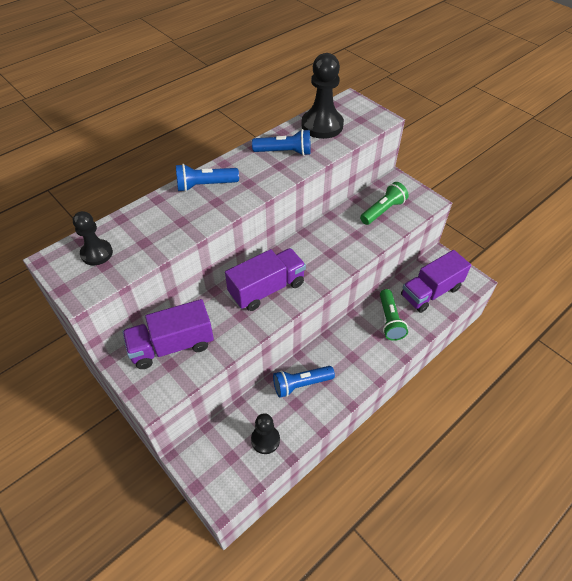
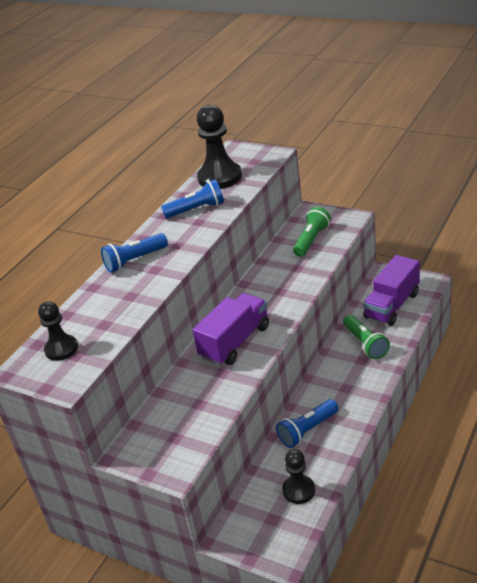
camera: 15 degrees left, 15 degrees down
(172, 346) = (167, 422): purple truck -> none

